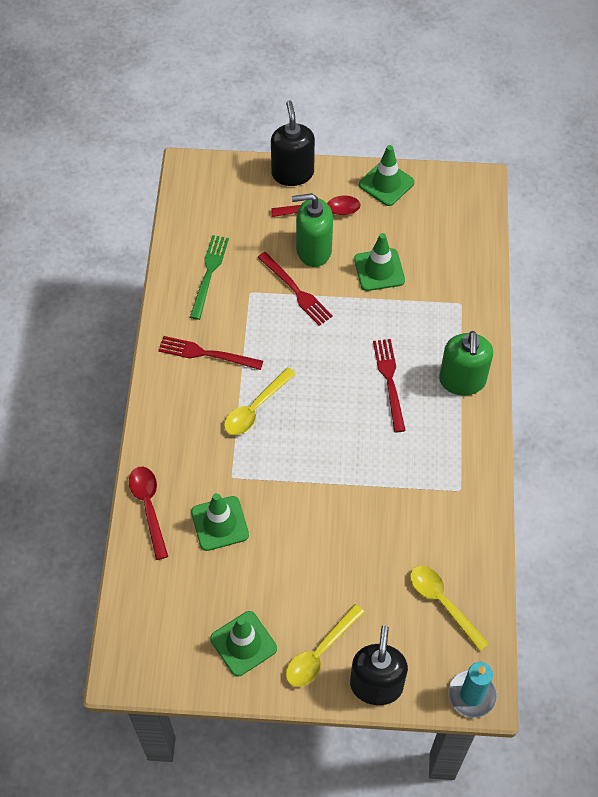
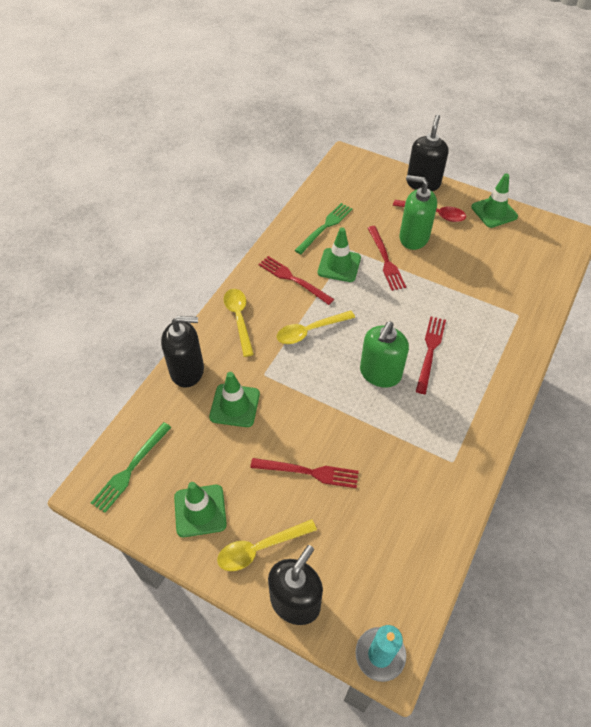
camera: 25 degrees right, 5 degrees down
(148, 507) = (187, 370): red spoon -> black soap dispenser
(150, 634) = (130, 469): none -> green fork
(329, 560) = (309, 472): none -> red fork
(379, 270) = (460, 268): green traffic cone -> green traffic cone (339, 265)
(442, 603) = (391, 553): yellow spoon -> yellow spoon (239, 318)
(462, 381) = (494, 374): green soap dispenser -> green soap dispenser (380, 373)

